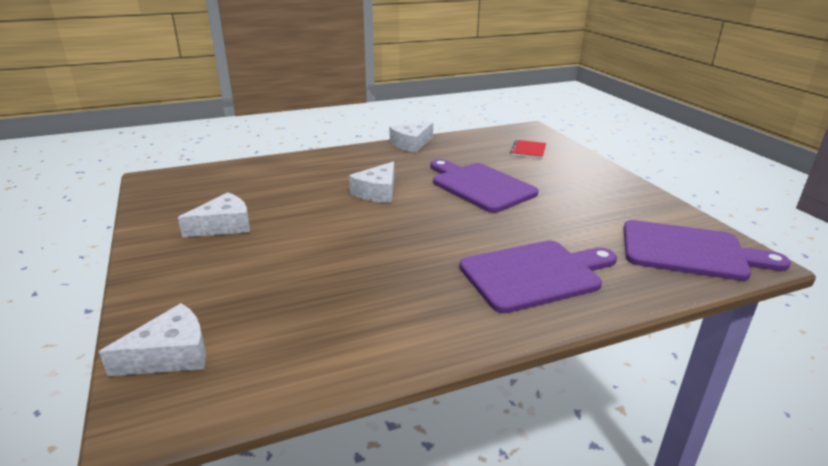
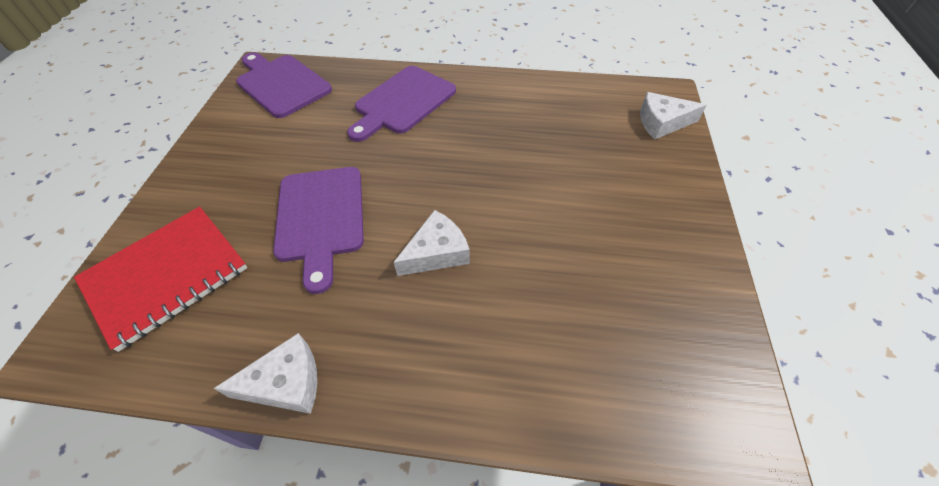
camera: 150 degrees left, 25 degrees up
(224, 226) = (628, 252): white cheese -> none
(528, 150) = (166, 276): red notebook -> red notebook, size x2.18
(535, 274) = (403, 102): purple cutting board -> purple cutting board turned 60 degrees counterclockwise

